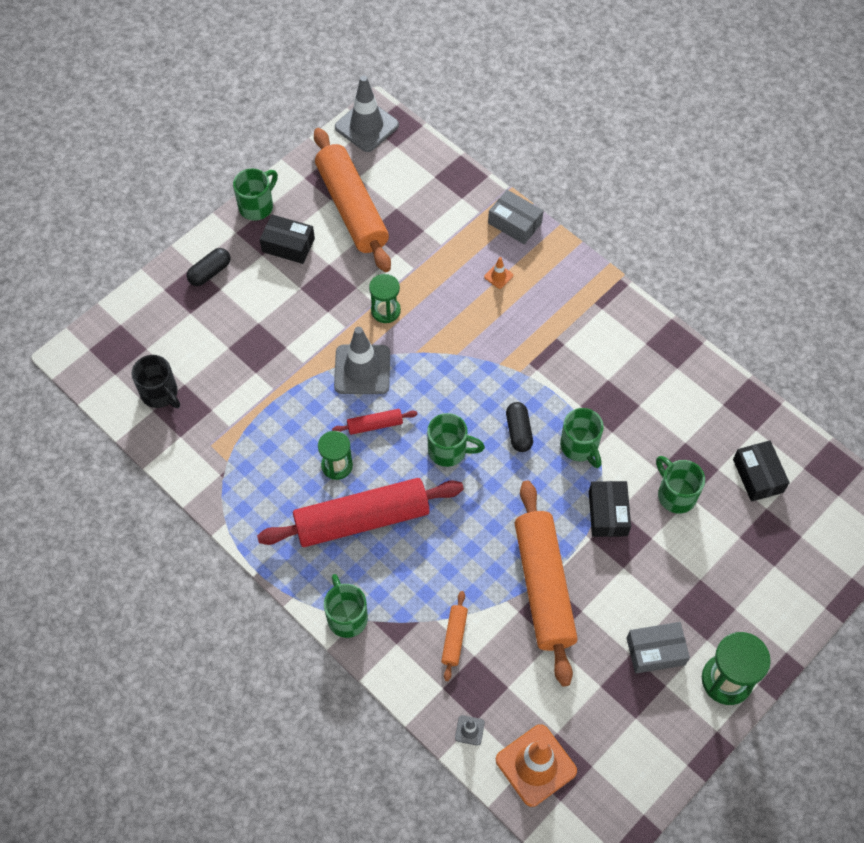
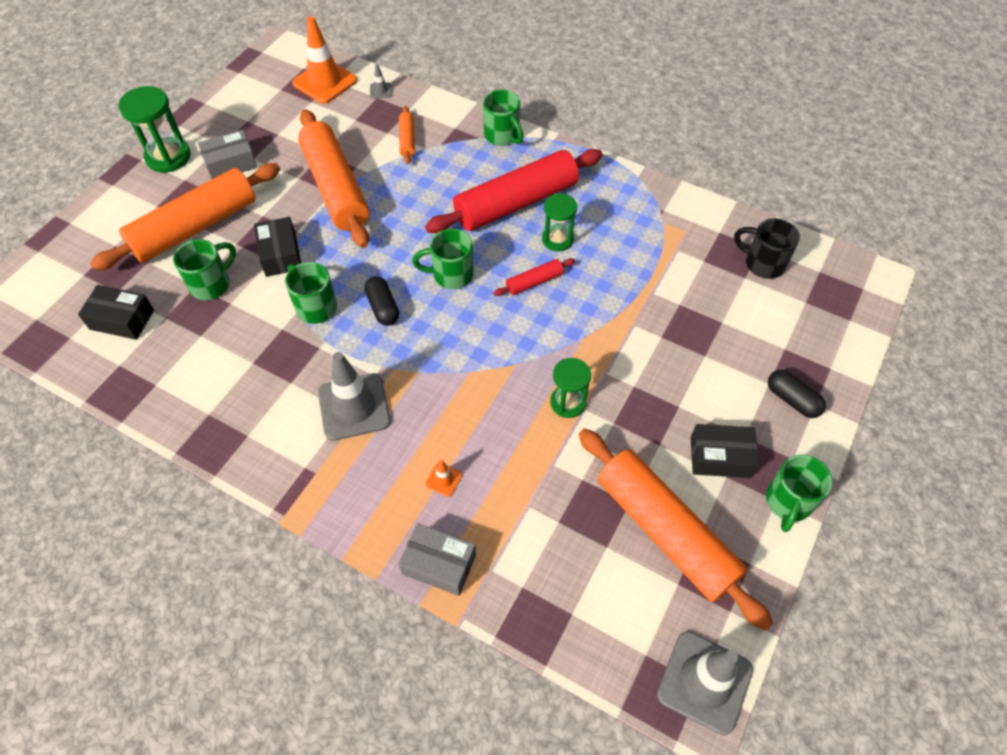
camera: 165 degrees right, 5 degrees down
(210, 272) = (792, 400): black capsule -> black capsule turned 75 degrees counterclockwise
(362, 369) = (568, 332): grey traffic cone -> grey traffic cone (354, 407)
(675, 494) = (212, 284): green mug -> green mug turned 90 degrees counterclockwise
(693, 569) = (195, 227): none -> orange rolling pin
(758, 476) = (122, 320): black box -> black box turned 45 degrees counterclockwise

